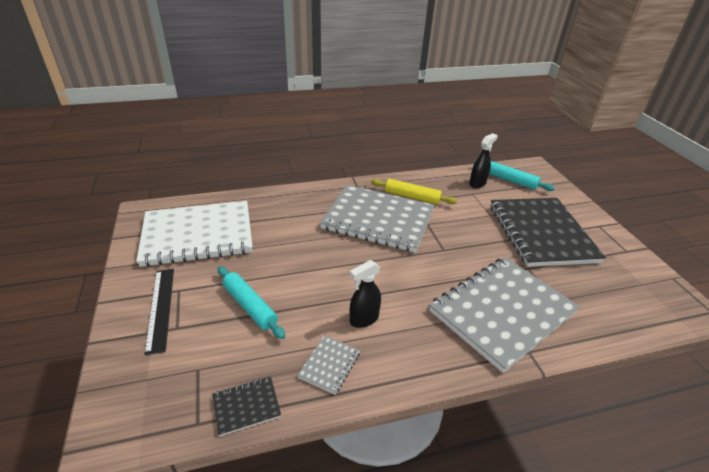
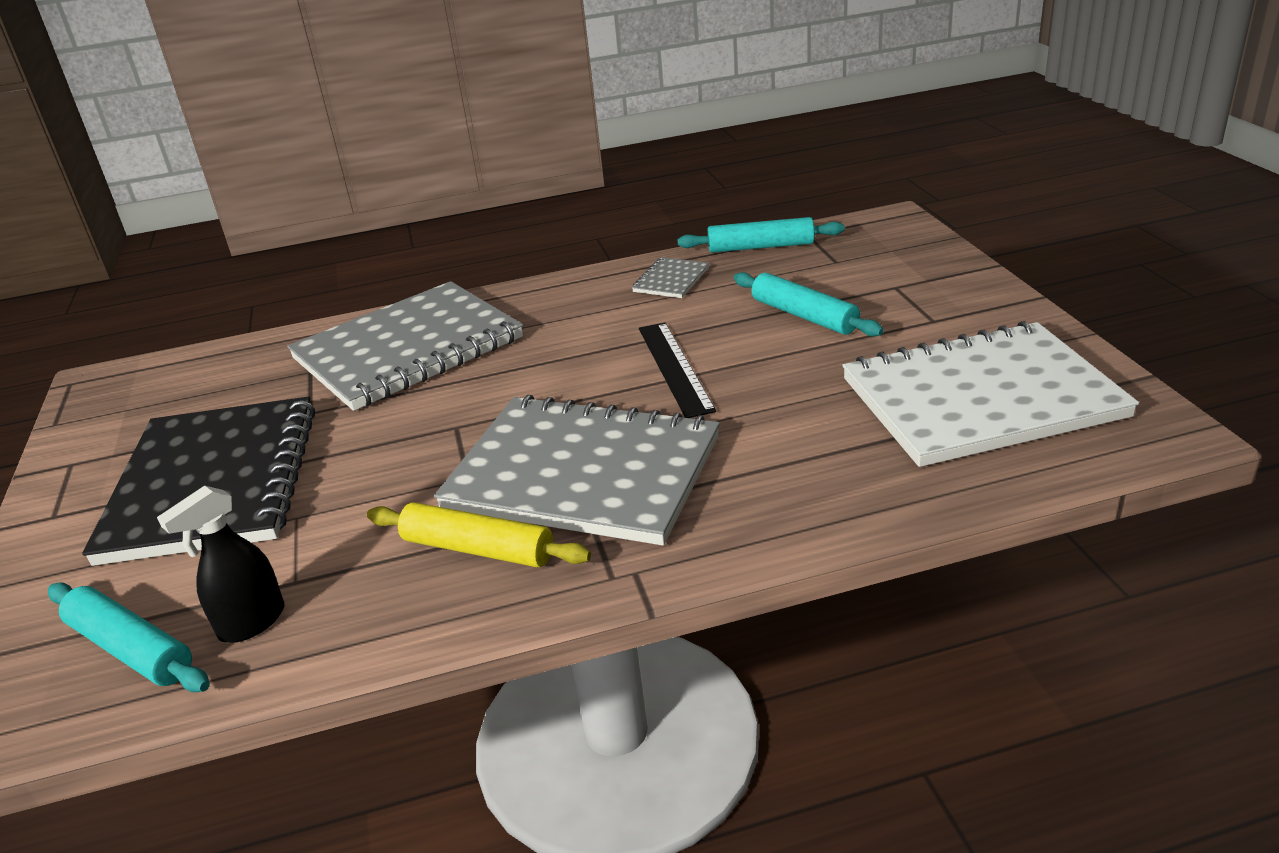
camera: 175 degrees left, 5 degrees down
(161, 308) = (940, 300): black ruler -> black ruler (674, 368)
(246, 406) = (760, 247): black notebook -> turquoise rolling pin
(364, 319) = (625, 321): black spray bottle -> none

